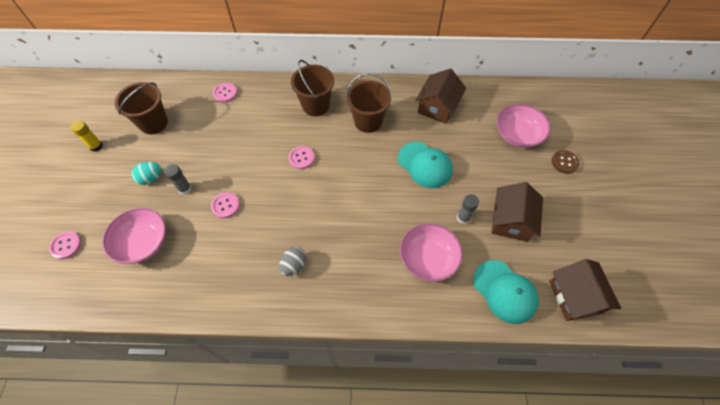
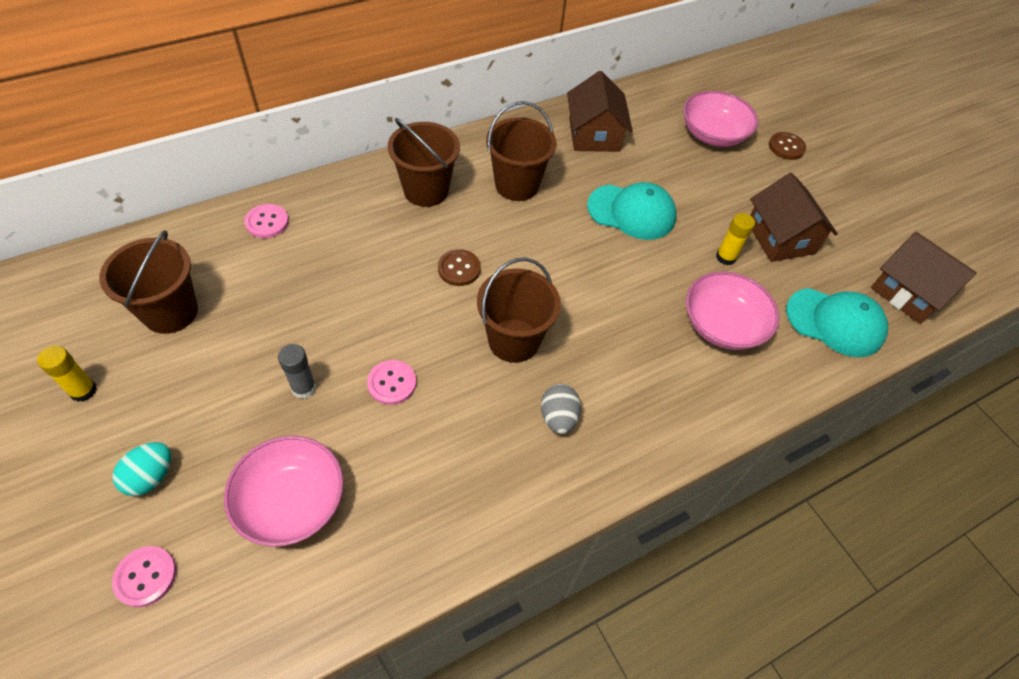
camera: 35 degrees left, 5 degrees down
(151, 178) = (231, 398): turquoise egg -> turquoise egg (151, 477)
(301, 158) = (459, 269): pink button -> brown button
(301, 211) = (513, 340): none -> brown bucket
(463, 218) = (725, 257): grey glue stick -> yellow glue stick

